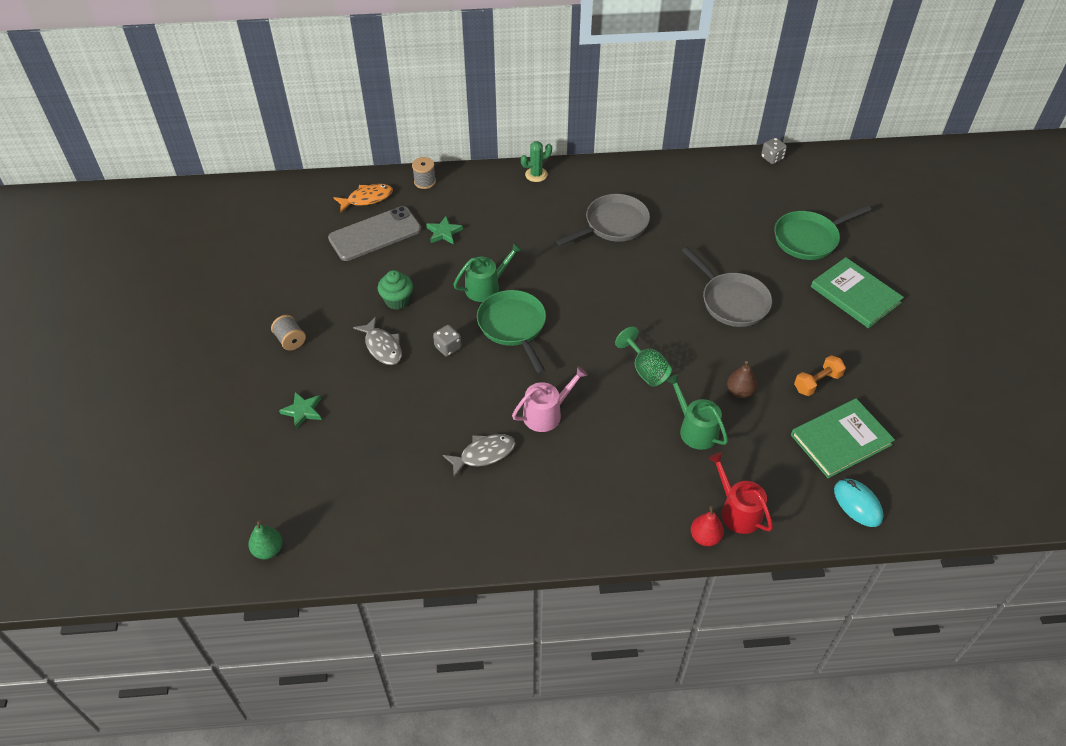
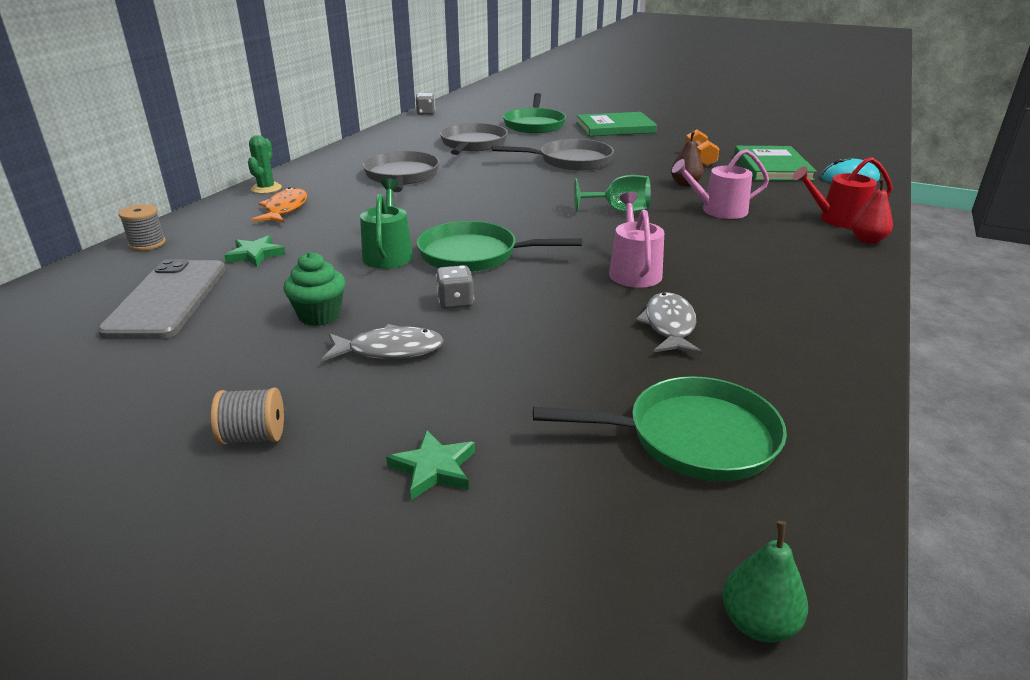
camera: 60 degrees left, 20 degrees down
(367, 198) = (91, 287): orange fish -> orange fish (285, 209)
(376, 496) = (691, 438): none -> green pan
(695, 429) = (719, 210): green watering can -> pink watering can
(717, 226) = (472, 145): none -> grey pan

